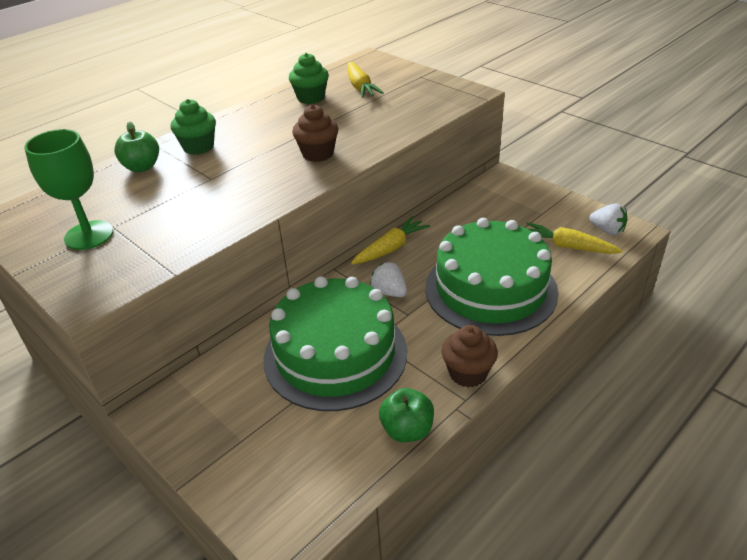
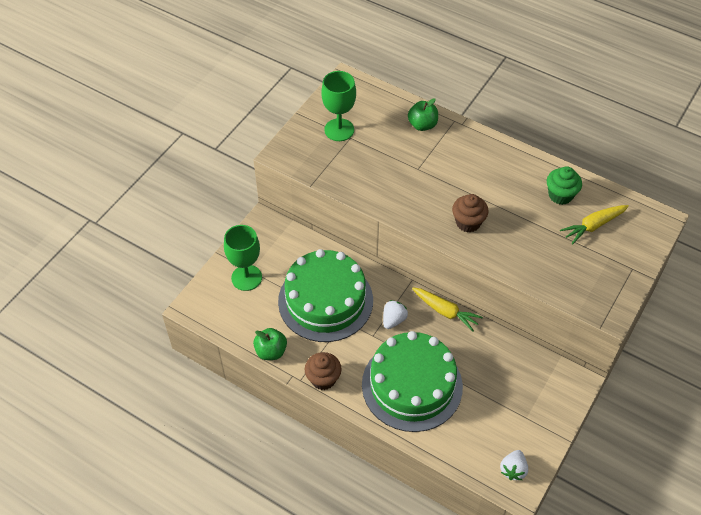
camera: 75 degrees right, 15 degrees up
(198, 147) = (458, 147): green cupcake -> none
(253, 447) = (246, 278): none -> green goblet
(567, 246) = (480, 438): yellow carrot -> none

